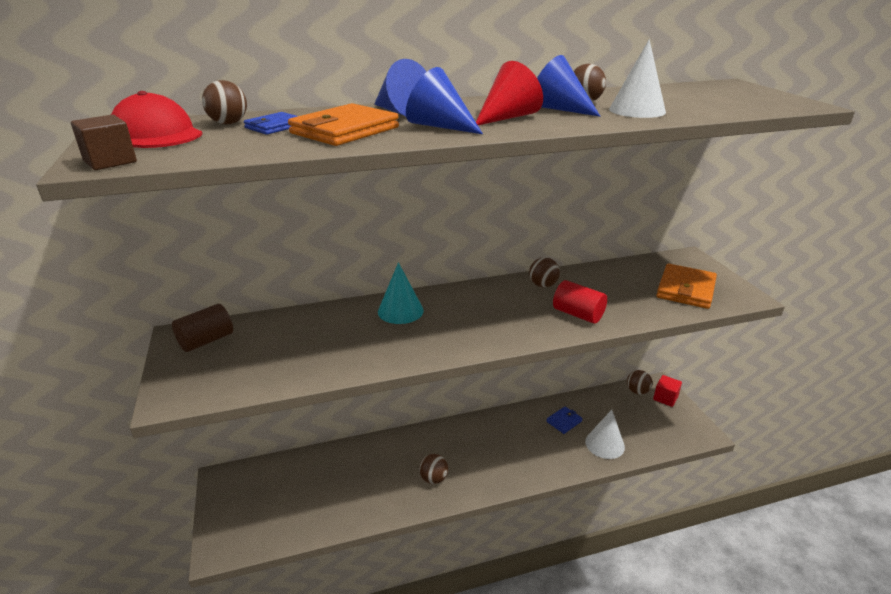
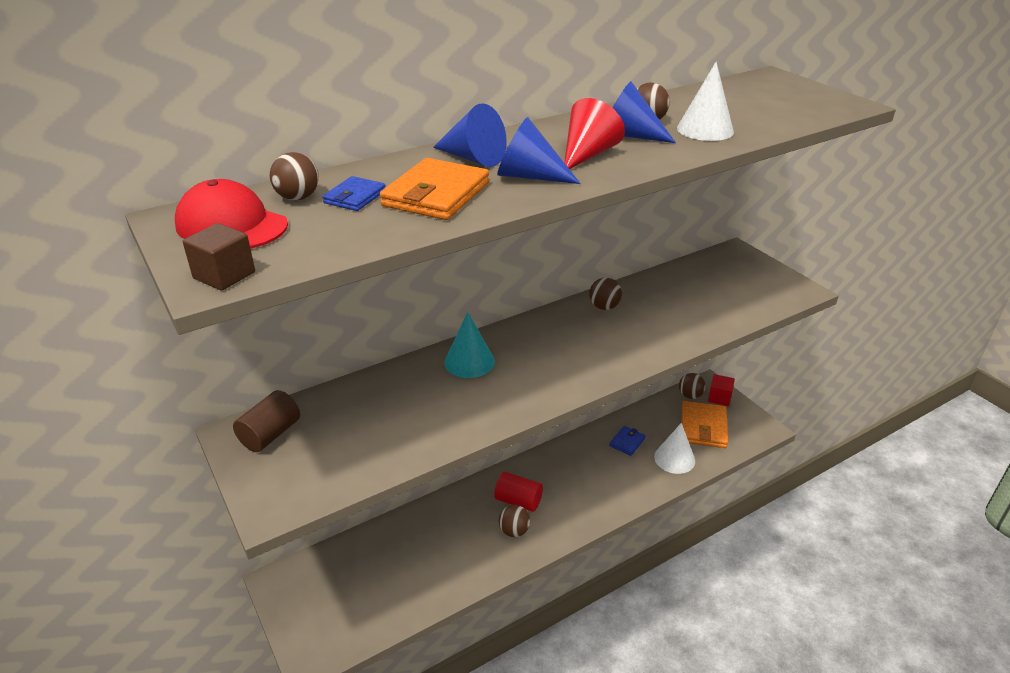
camera: 15 degrees left, 5 degrees up
(578, 314) = (652, 336): red cylinder -> red cylinder (518, 501)
(685, 289) = (744, 290): orange wallet -> orange wallet (703, 427)

